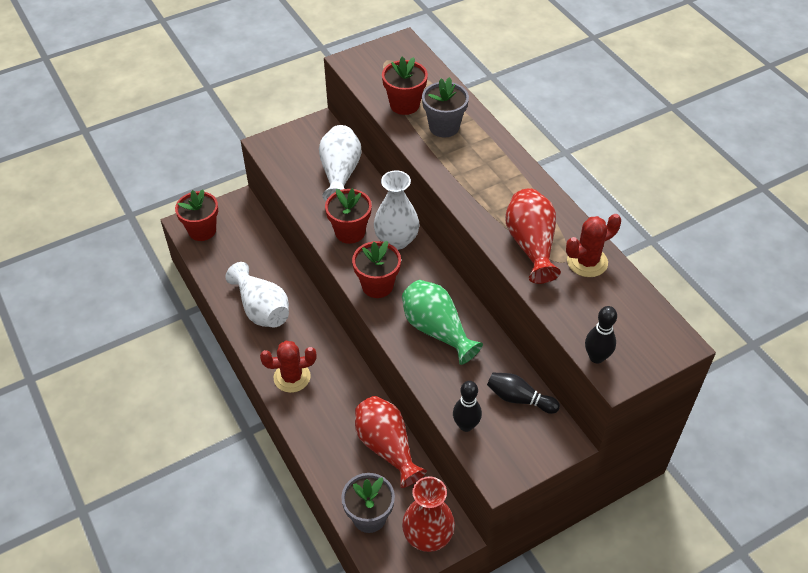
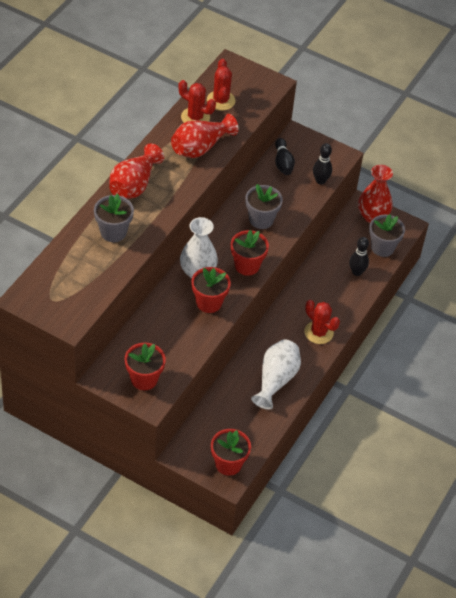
camera: 125 degrees left, 0 degrees up
(340, 174) = (152, 336): white vase -> none
(387, 447) = (331, 258): red vase -> red vase (134, 185)
(404, 105) = (103, 265): red flower pot -> red flower pot (144, 379)
(437, 330) = (261, 219): green vase -> grey flower pot
(596, 357) = (267, 94): black bowling pin -> black bowling pin (356, 272)
(607, 300) = (221, 100): none -> red cactus

